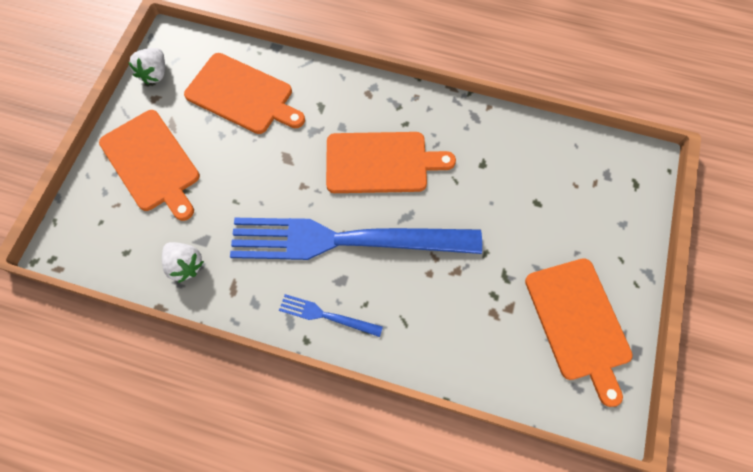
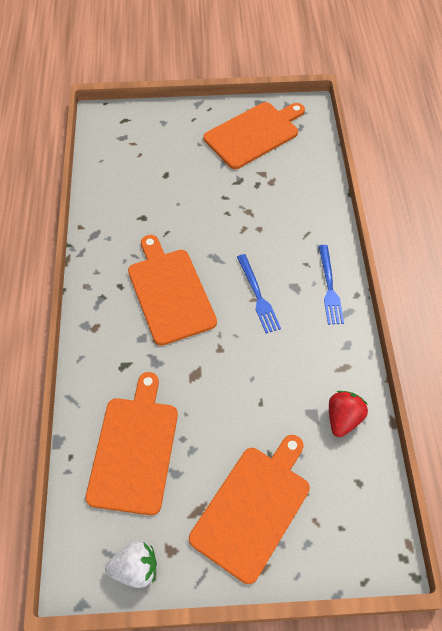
camera: 110 degrees left, 10 degrees down
(185, 265) = (343, 418): white strawberry -> red strawberry
(345, 240) = (258, 296): blue fork -> blue fork, size x0.40

